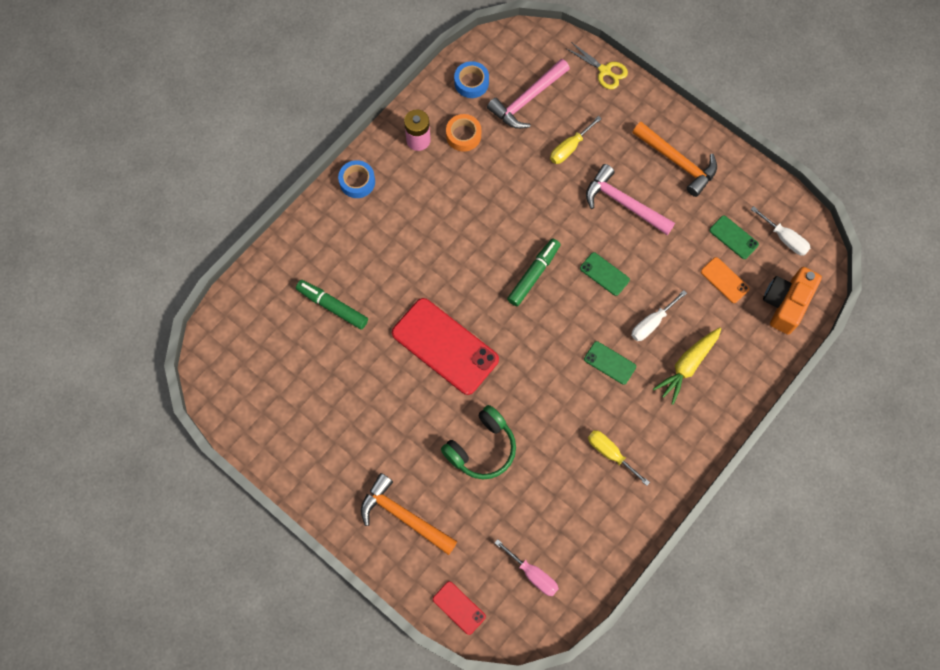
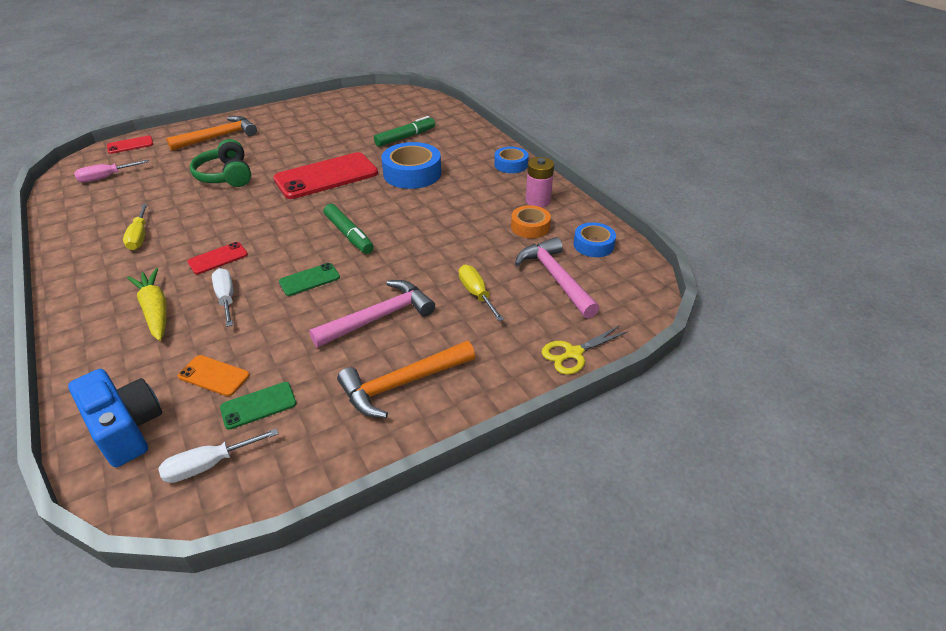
camera: 110 degrees right, 30 degrees down
(409, 266) = (412, 173): none -> blue tape
(610, 363) = (218, 258): green phone -> red phone
(610, 453) = (139, 237): yellow screwdriver -> yellow screwdriver turned 105 degrees clockwise
(724, 280) = (214, 376): orange phone -> orange phone turned 45 degrees clockwise
(786, 304) = (126, 428): orange camera -> blue camera

